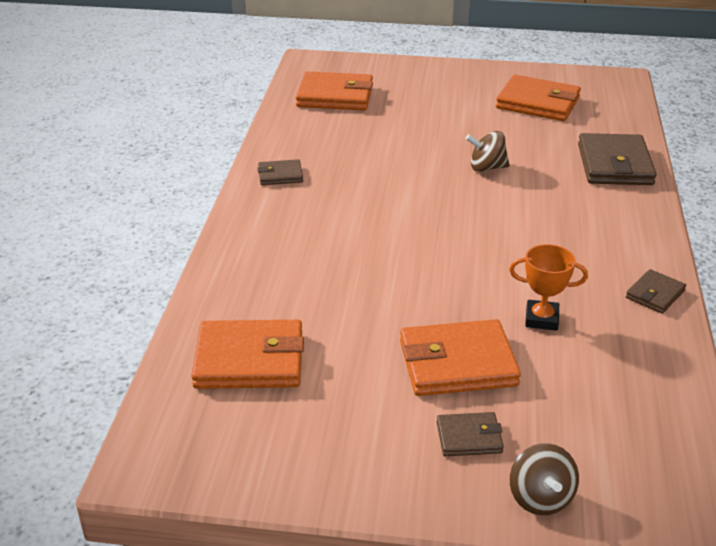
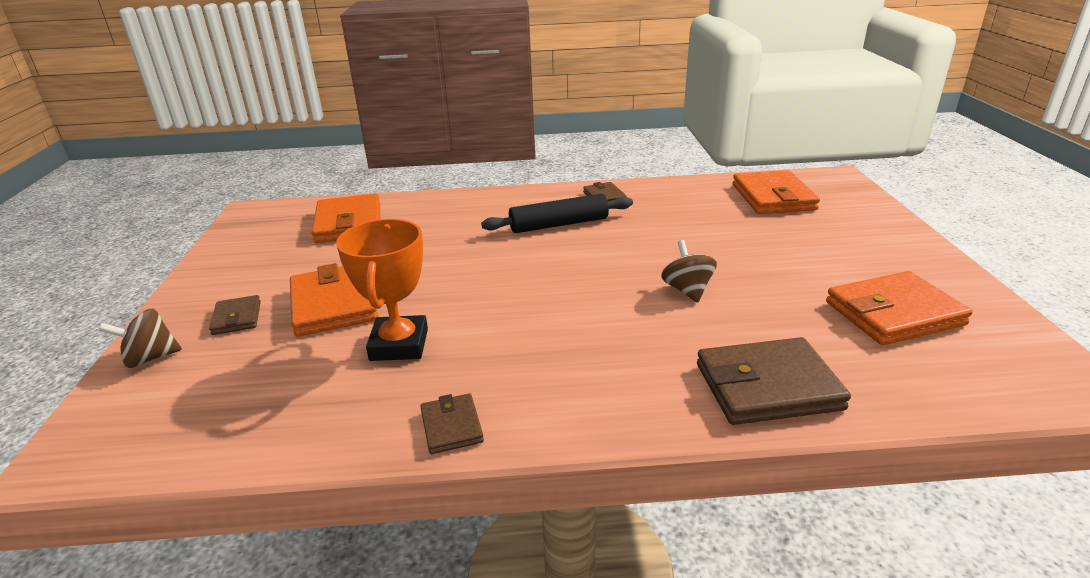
camera: 80 degrees right, 5 degrees down
(334, 210) = (559, 224): none -> black rolling pin
(537, 103) = (893, 313): orange wallet -> orange wallet turned 60 degrees clockwise
(541, 319) = (399, 344): orange trophy -> orange trophy, size x1.52
(655, 294) = (452, 426): brown wallet -> brown wallet turned 45 degrees clockwise

